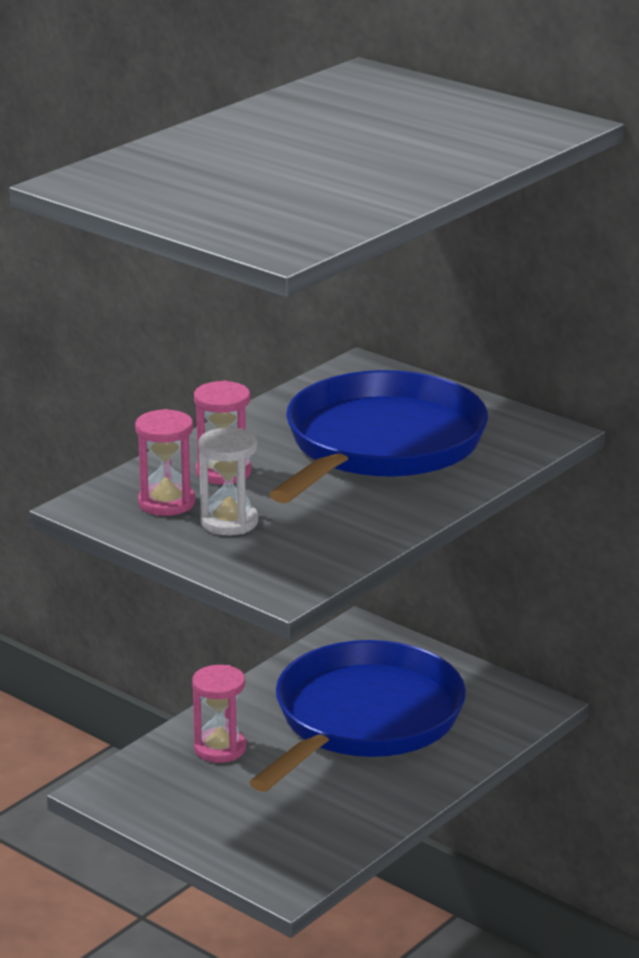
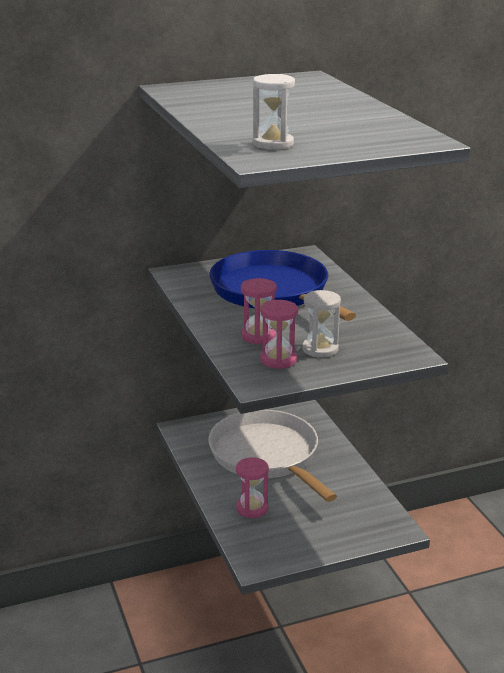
camera: 60 degrees left, 0 degrees up
(154, 176) = (273, 144): none -> white hourglass
(363, 719) = (266, 455): blue pan -> white pan

